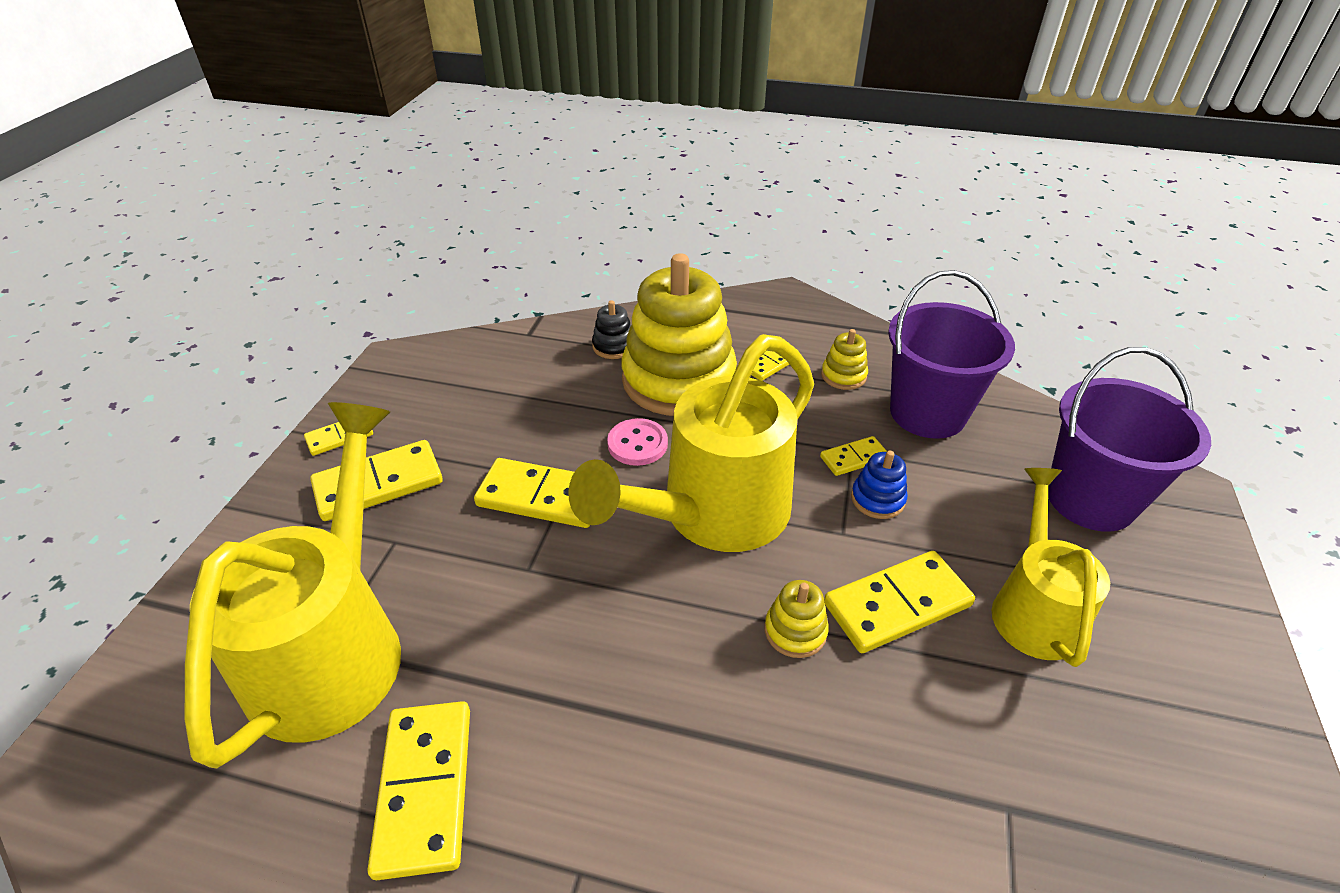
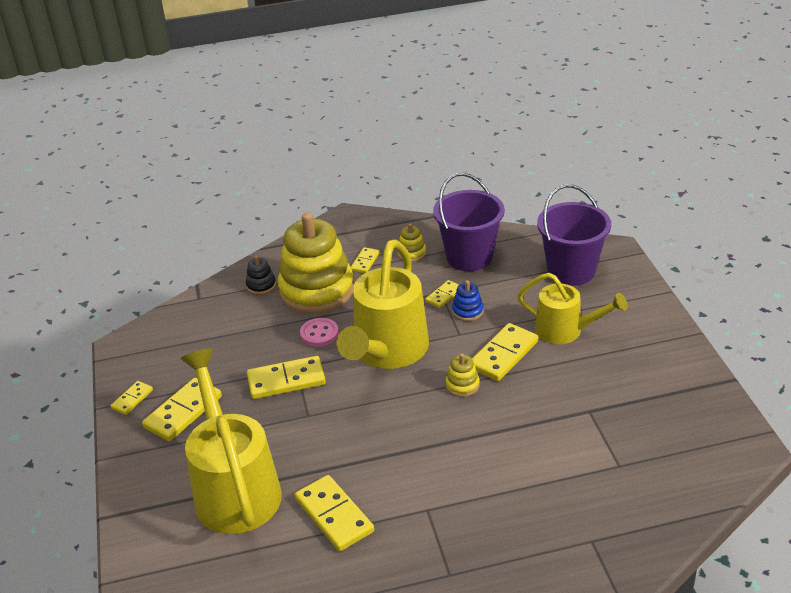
camera: 25 degrees left, 5 degrees down
(1033, 608) = (566, 331): yellow watering can -> yellow watering can turned 135 degrees clockwise

